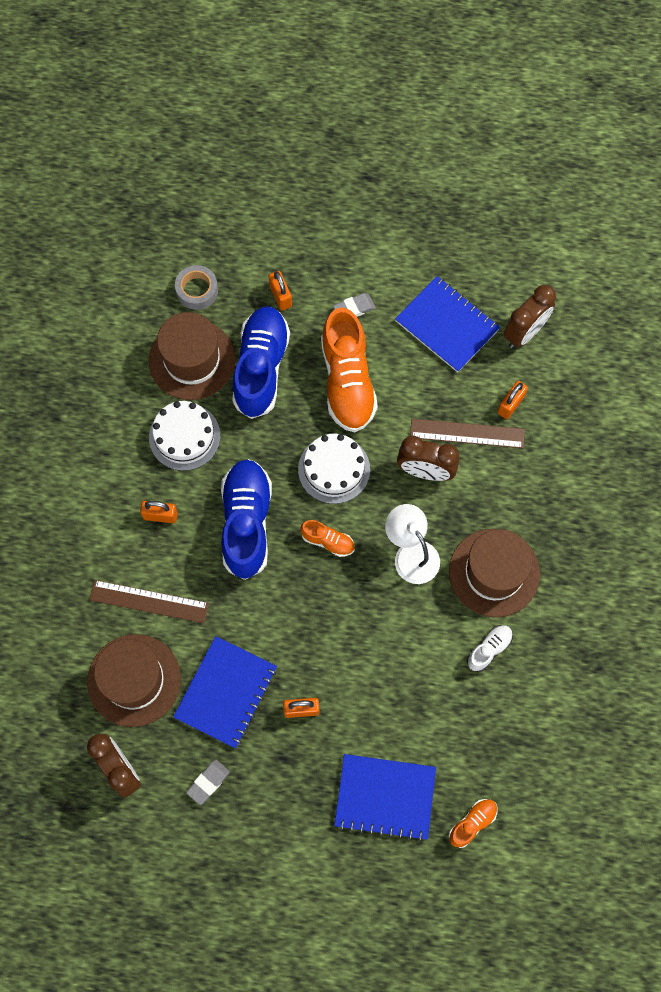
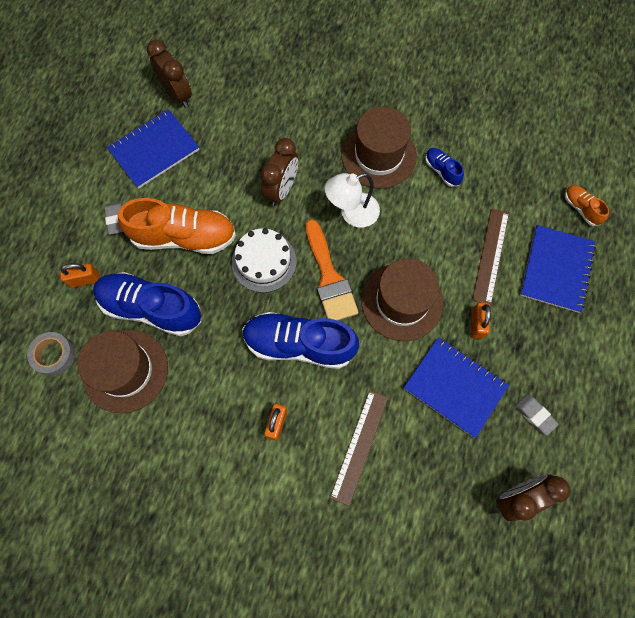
camera: 80 degrees left, 0 degrees up
(134, 680) = (434, 471): brown hat -> brown hat (402, 301)
(184, 436) = (202, 389): white cake -> none
(328, 541) = (329, 277): orange shoe -> orange brush
(467, 433) = (255, 153): brown ruler -> brown ruler (490, 255)
(489, 649) = (441, 170): white shoe -> blue shoe
(510, 404) = (238, 117): orange padlock -> none

